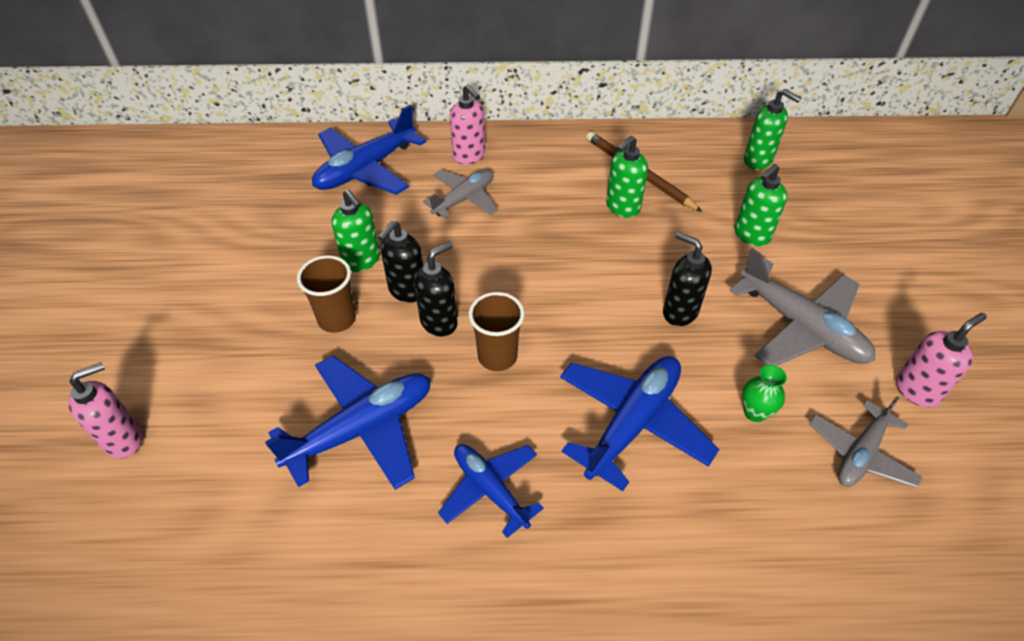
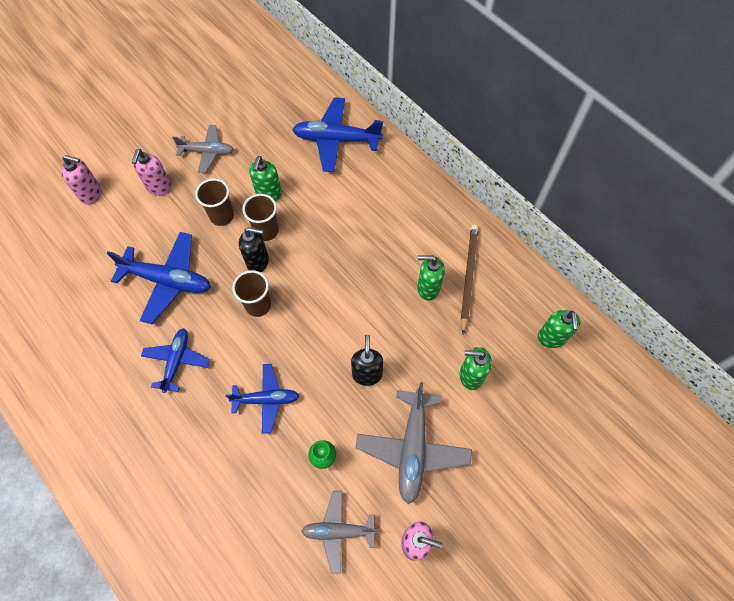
camera: 50 degrees right, 15 degrees up
(407, 291) = (266, 231): black soap dispenser -> brown cup
(464, 199) = (357, 204): grey plane -> grey plane (207, 152)
(469, 156) = (396, 179): pink soap dispenser -> pink soap dispenser (159, 188)
(632, 423) = (266, 399): blue plane -> blue plane, size x0.64

